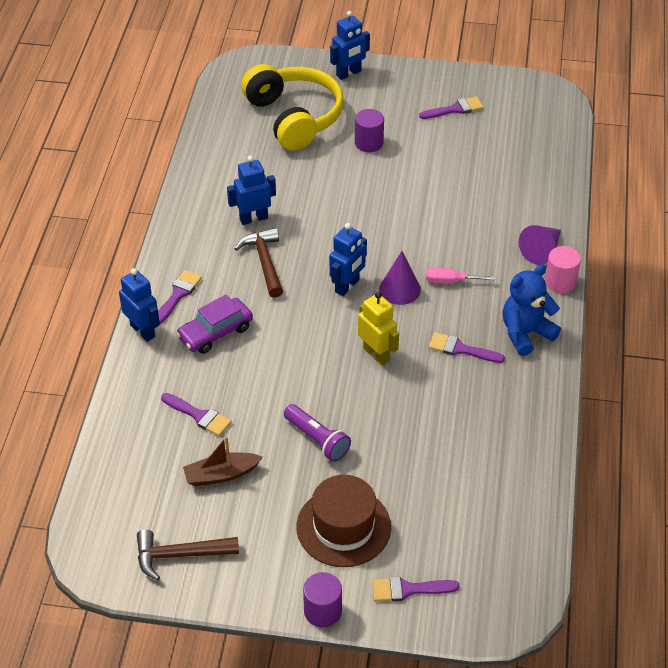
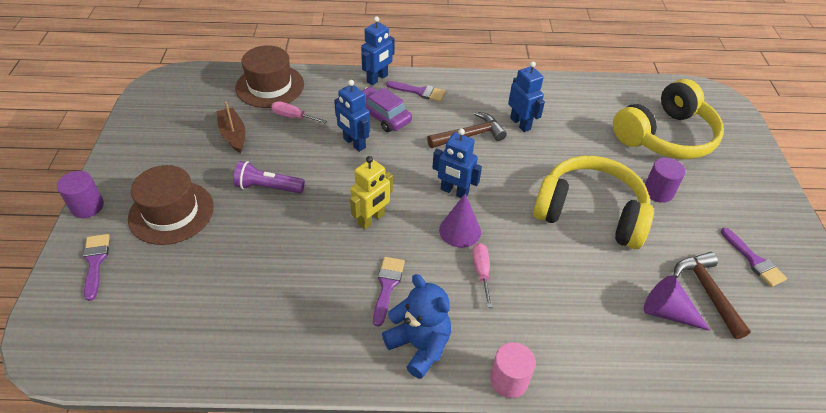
camera: 80 degrees right, 0 degrees up
(131, 439) = (270, 86): none -> brown hat
(179, 555) = (158, 122): brown hammer -> brown hammer (707, 291)
(199, 416) = (293, 117): purple brush -> pink screwdriver
(317, 440) = (268, 187): purple flashlight -> purple flashlight turned 60 degrees clockwise
(349, 73) = (753, 168): blue robot -> blue robot (354, 143)
(389, 194) = (590, 213): none -> yellow headphones
(542, 250) = (555, 358): purple cone -> purple cone (667, 312)

